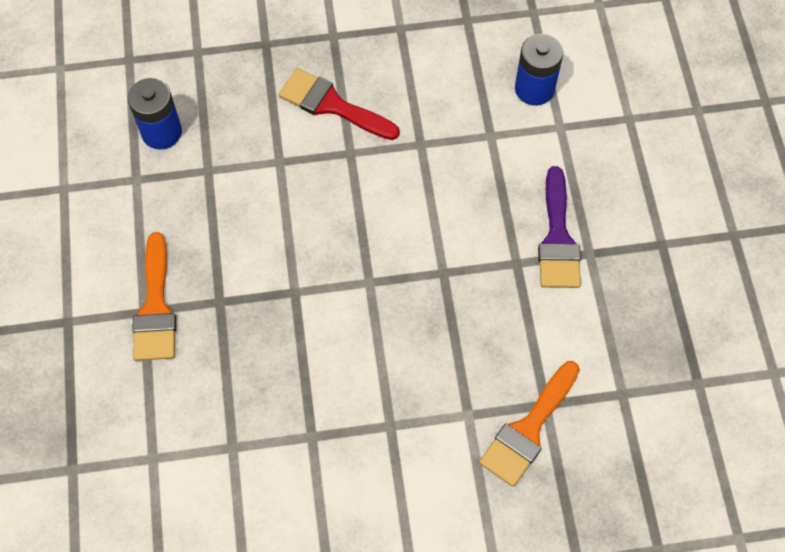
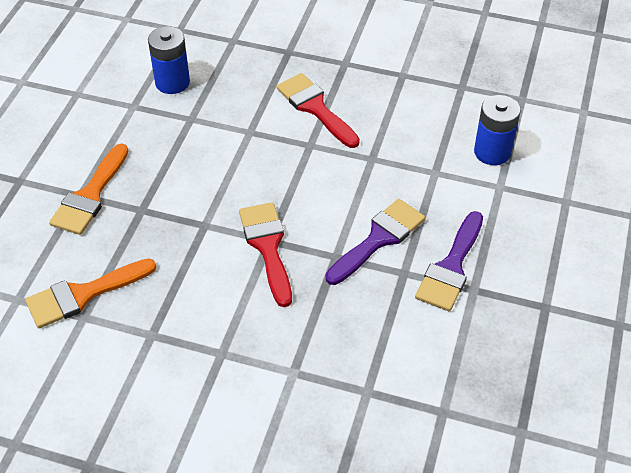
camera: 25 degrees right, 15 degrees down
(371, 290) = (267, 247): none -> red brush
(474, 235) = (378, 239): none -> purple brush
(528, 429) = (340, 405): orange brush -> orange brush (83, 294)

